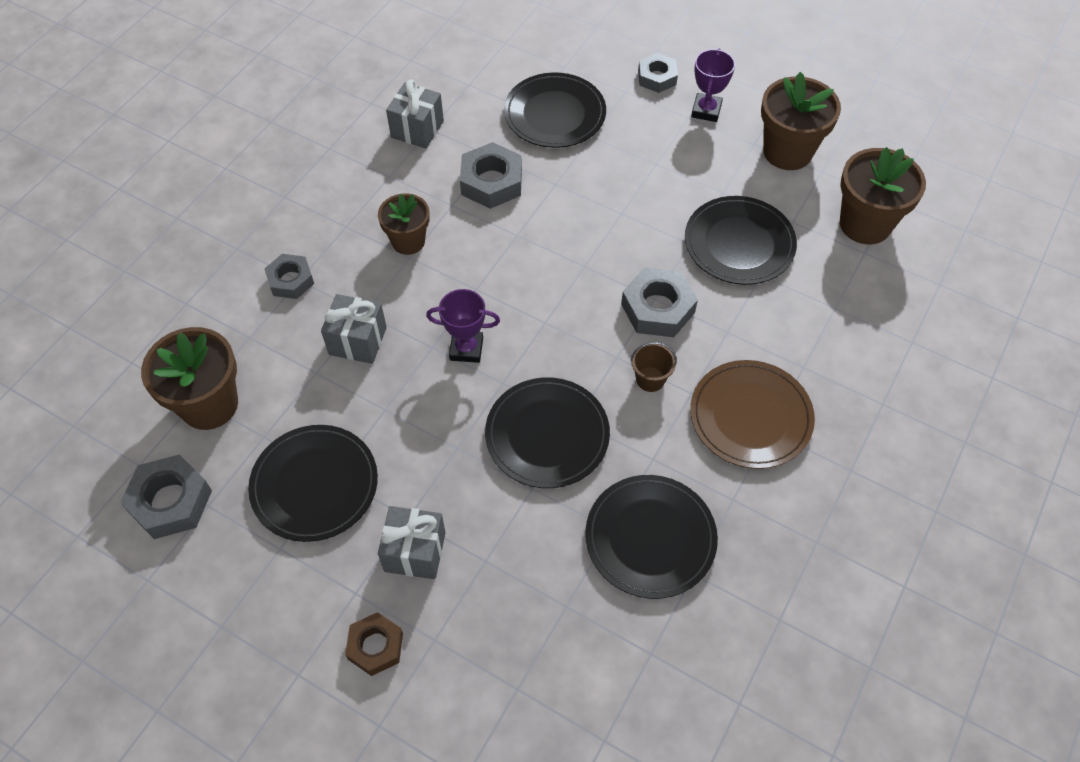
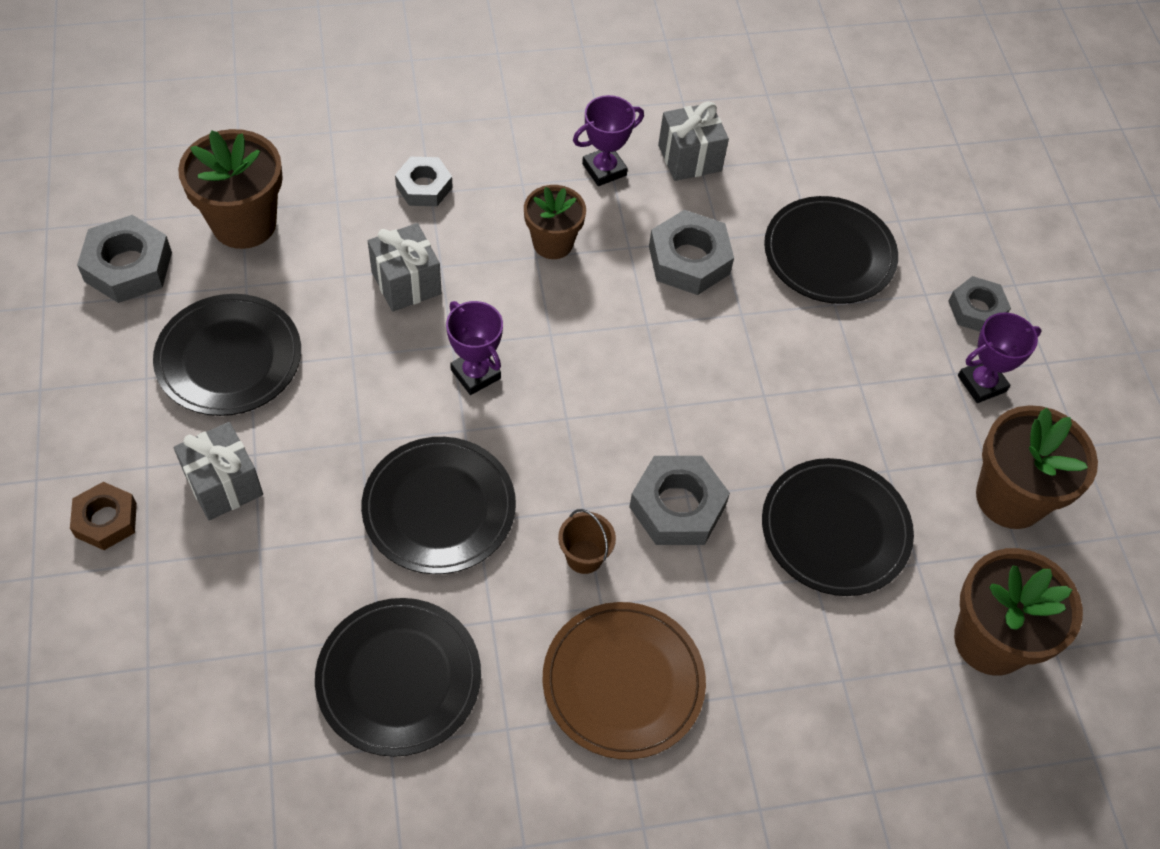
camera: 45 degrees right, 0 degrees up
(380, 177) = (604, 169): none -> purple trophy

